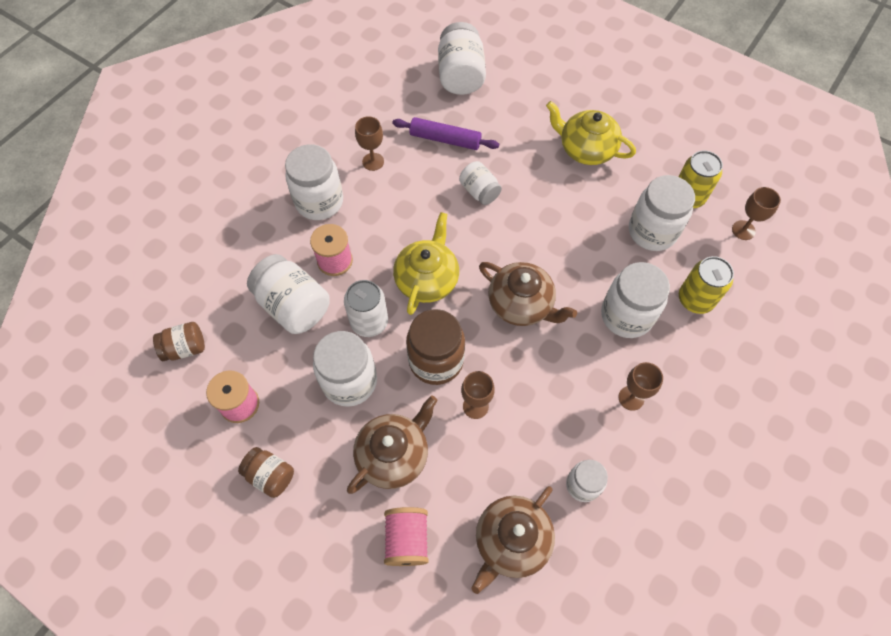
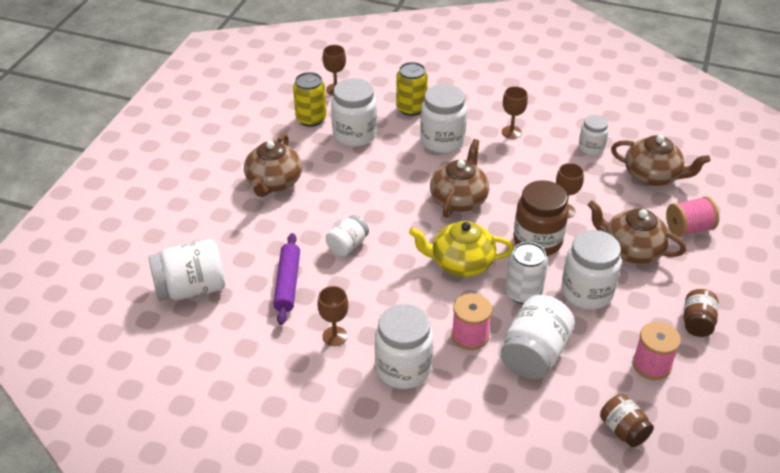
camera: 105 degrees left, 20 degrees down
(586, 149) = (274, 182): yellow teapot -> brown teapot

